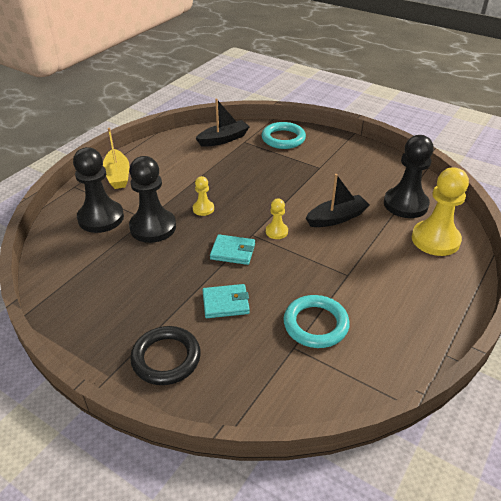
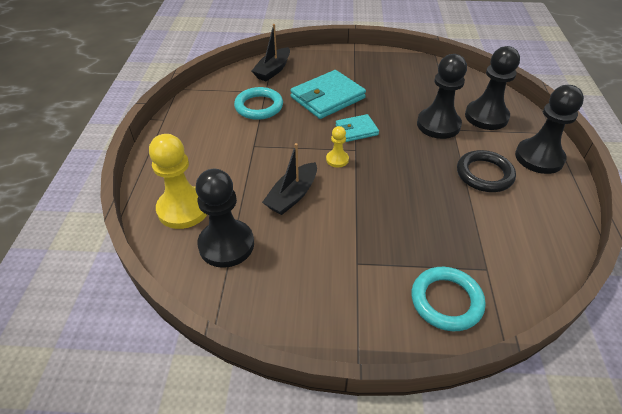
camera: 150 degrees right, 5 degrees up
(118, 175) = (539, 158): yellow boat -> black pawn
(166, 358) = (334, 64): black ring -> black ring (484, 174)
(203, 209) = (420, 156): yellow pawn -> none
(223, 139) = (514, 260): black boat -> black boat (273, 70)
(225, 303) = (327, 98): turquoise wallet -> turquoise wallet, size x1.80

